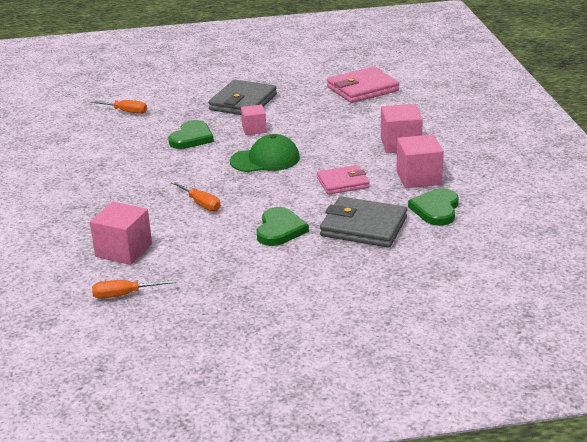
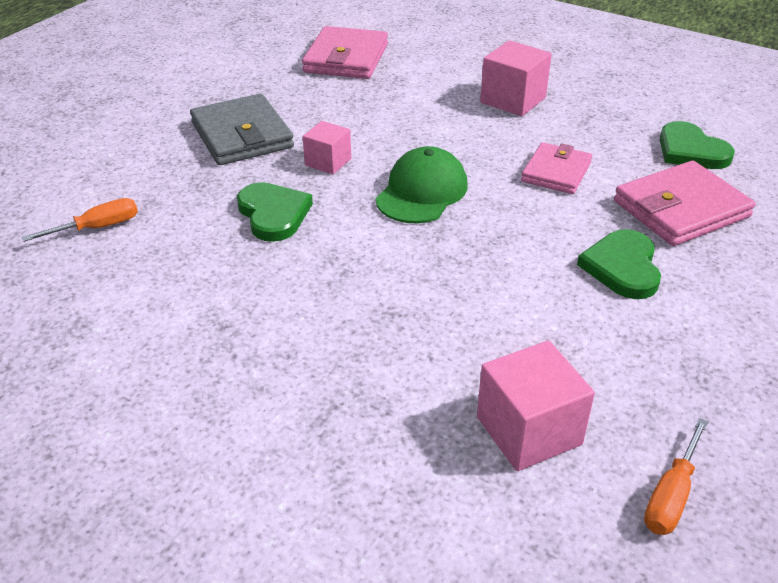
camera: 50 degrees left, 10 degrees up
(200, 204) = (474, 294): orange screwdriver -> none
(280, 230) = (622, 267): green heart -> green heart turned 135 degrees counterclockwise
(363, 227) = (681, 209): grey wallet -> pink wallet
(418, 177) = (605, 126): pink cube -> none

